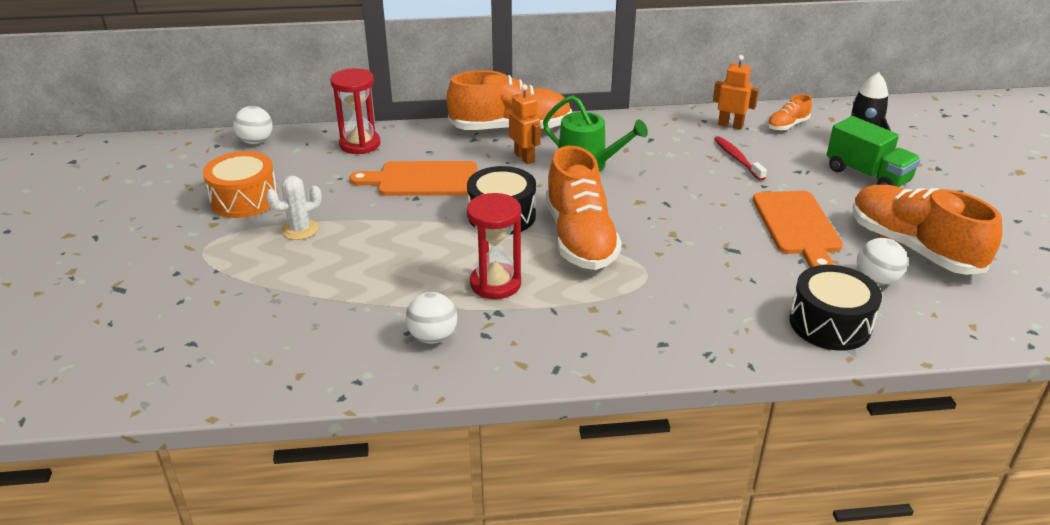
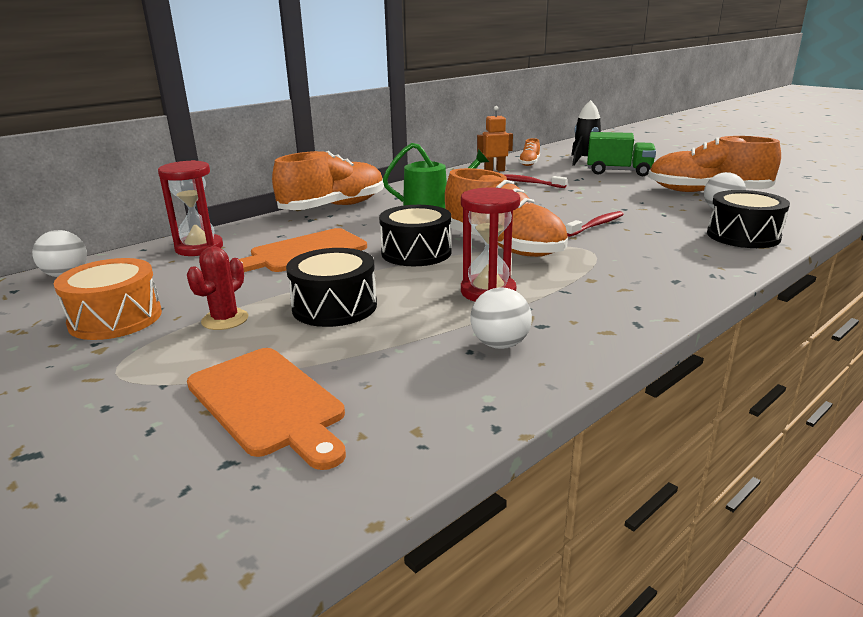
camera: 35 degrees left, 10 degrees down
(300, 230) = (225, 320): white cactus -> red cactus
(376, 249) = (334, 307): none -> black drum
(524, 157) = (374, 218): orange robot -> none
(705, 247) = (596, 225): none -> red toothbrush
(797, 226) = (628, 201): orange cutting board -> orange cutting board (268, 403)

